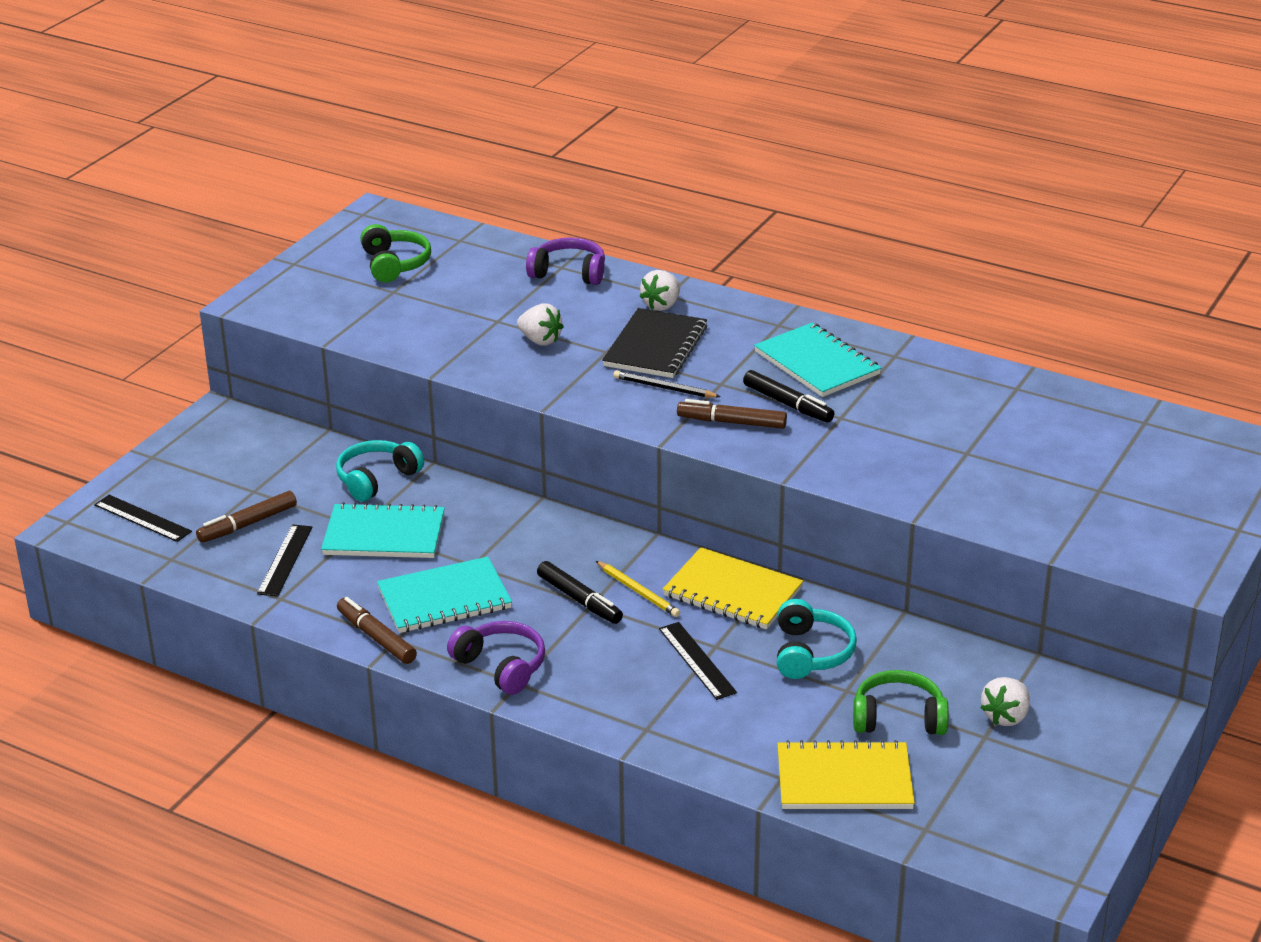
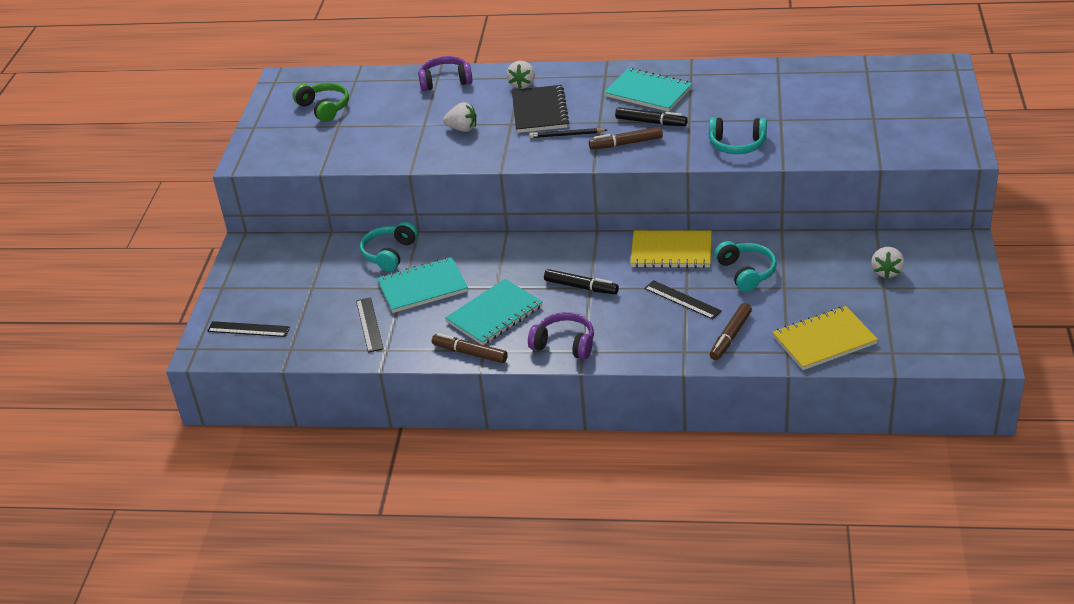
camera: 20 degrees left, 5 degrees up
(248, 524) = (325, 310): brown marker -> brown marker (730, 336)
(638, 591) = (613, 270): yellow pencil -> none
(878, 469) = (737, 145): none -> turquoise headphones
(898, 718) = (827, 293): green headphones -> none

